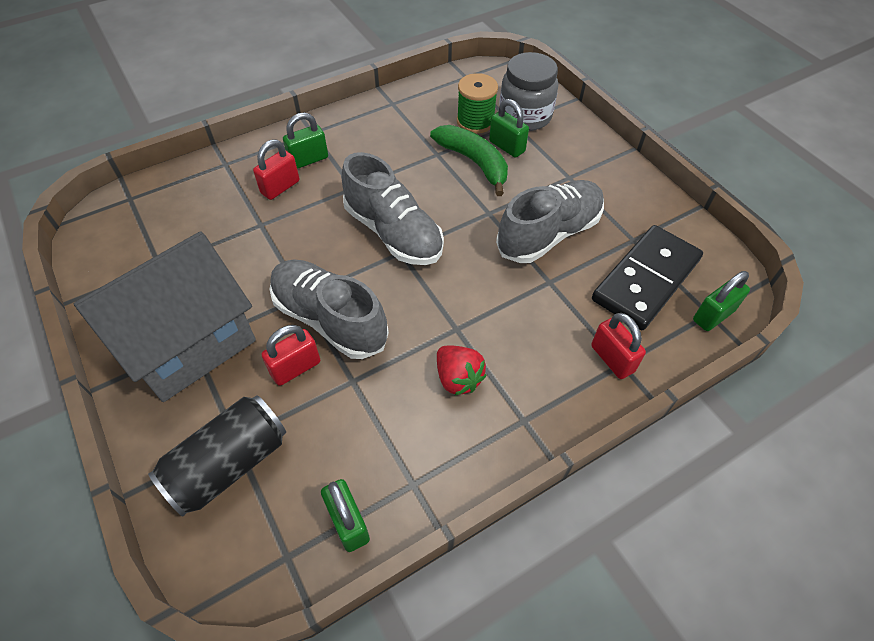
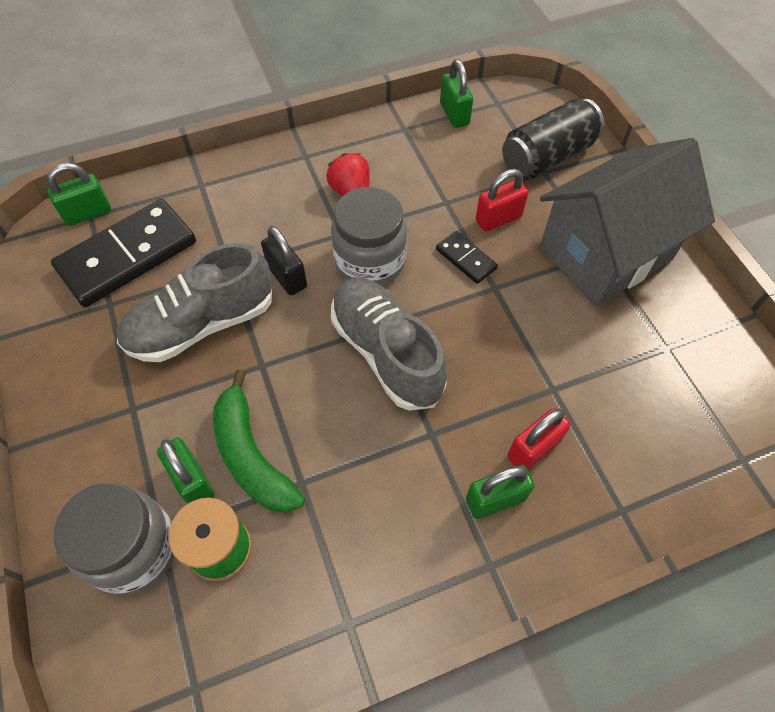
camera: 170 degrees left, 5 degrees up
(329, 319) = (466, 259): grey shoe -> black domino
(421, 304) = (370, 261): none -> grey jar
(494, 280) = (287, 277): none -> black padlock
(612, 359) = (207, 190): red padlock -> none

